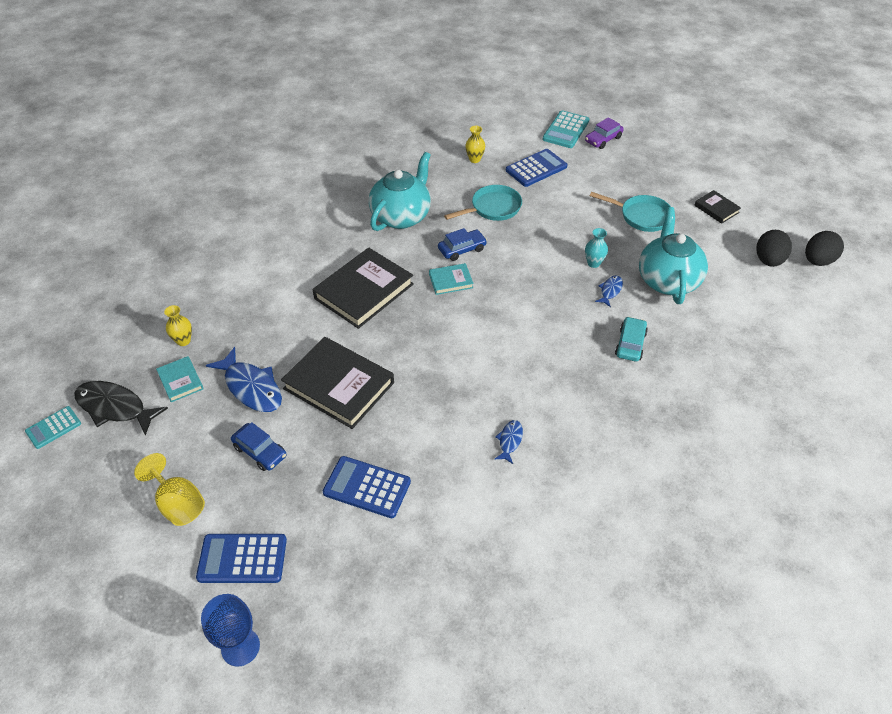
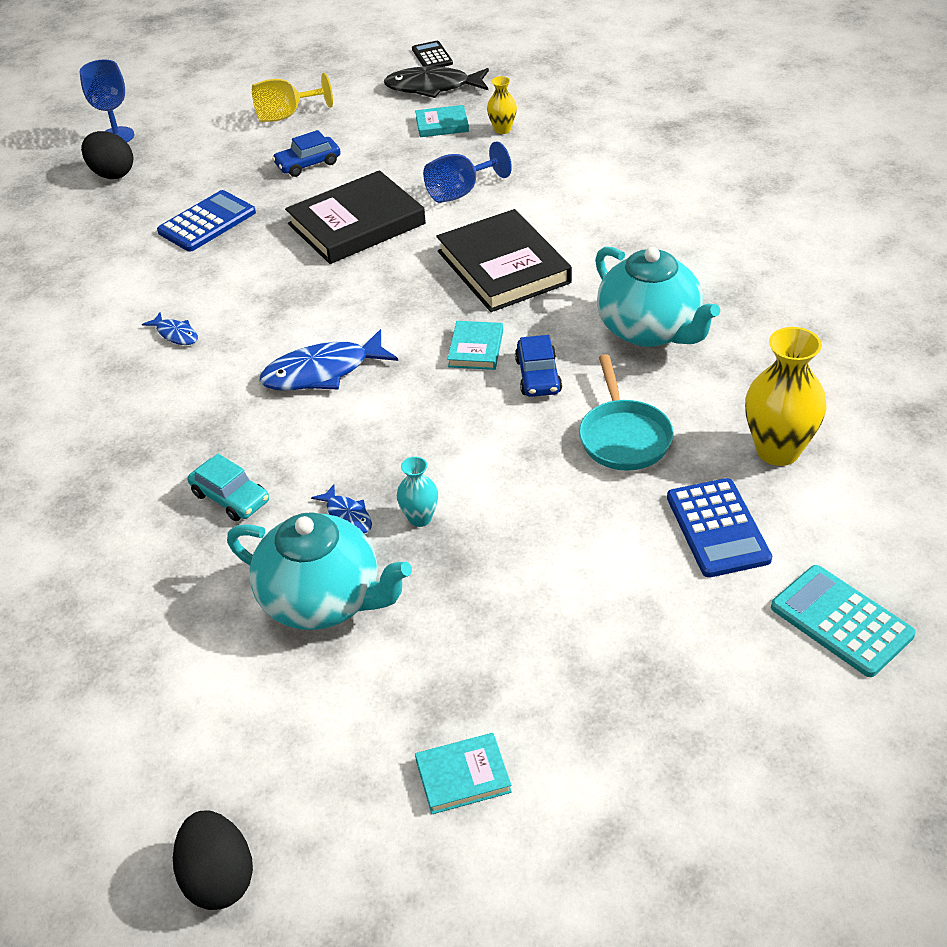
camera: 115 degrees right, 5 degrees down
(53, 427) = (432, 56): turquoise calculator -> black calculator
(115, 408) = (433, 87): black fish -> black fish turned 135 degrees counterclockwise
(242, 558) = (197, 144): blue calculator -> none
(251, 387) = (399, 166): blue fish -> blue fish (322, 372)
(280, 339) = (460, 192): none -> blue goblet
(474, 159) = (778, 450): yellow vase -> yellow vase, size x1.93
(603, 139) = (785, 675): purple car -> none
(642, 216) = (503, 635): turquoise pan -> none
(716, 209) = (463, 776): black book -> turquoise book
(768, 260) = (273, 786): black egg -> black egg (112, 174)

